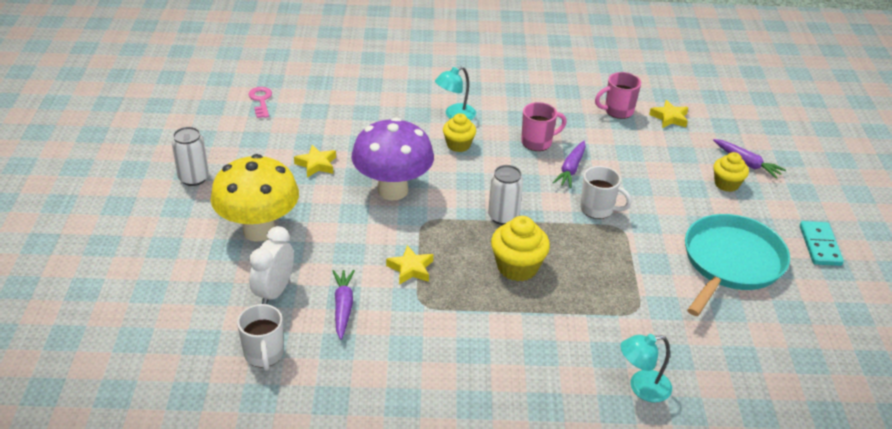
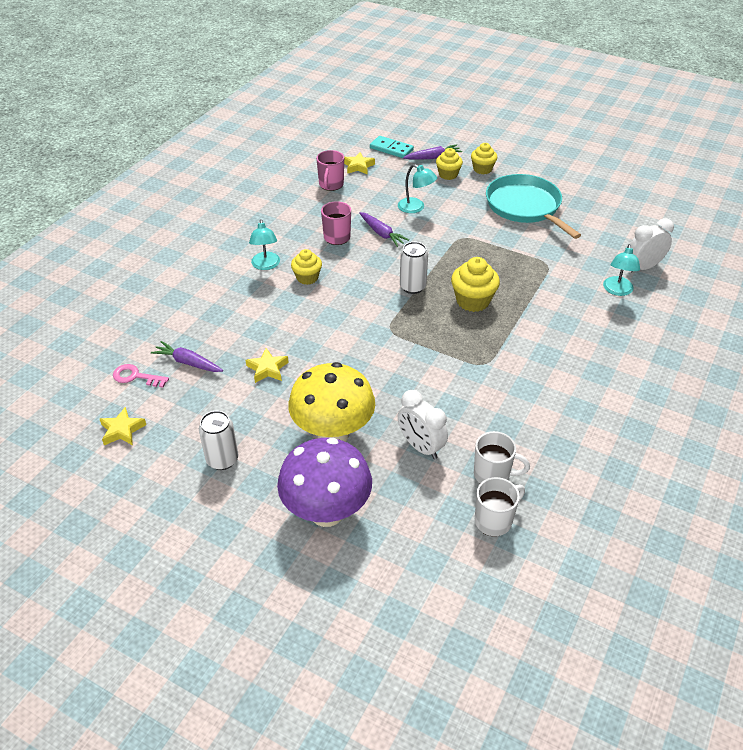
camera: 60 degrees left, 5 degrees up
(343, 307) = (463, 410): purple carrot -> purple carrot (188, 363)
(392, 190) = (338, 334): purple mushroom -> purple mushroom (326, 512)
(410, 269) = (441, 356): yellow star -> yellow star (122, 430)
(598, 209) = (435, 239): white mug -> white mug (494, 520)
(639, 179) = (416, 208): none -> turquoise lamp
(713, 403) = (643, 267): none -> white clock
(768, 207) = (482, 169): none -> yellow cupcake
(819, 245) = (530, 167): turquoise domino -> turquoise domino (391, 149)

